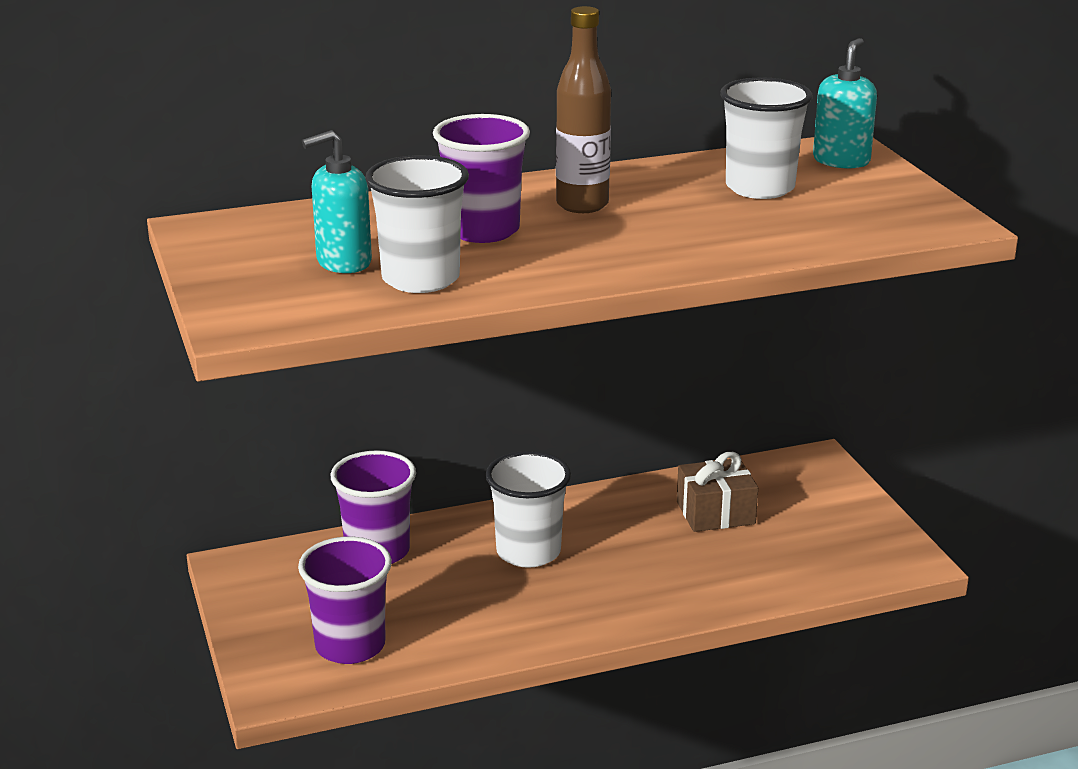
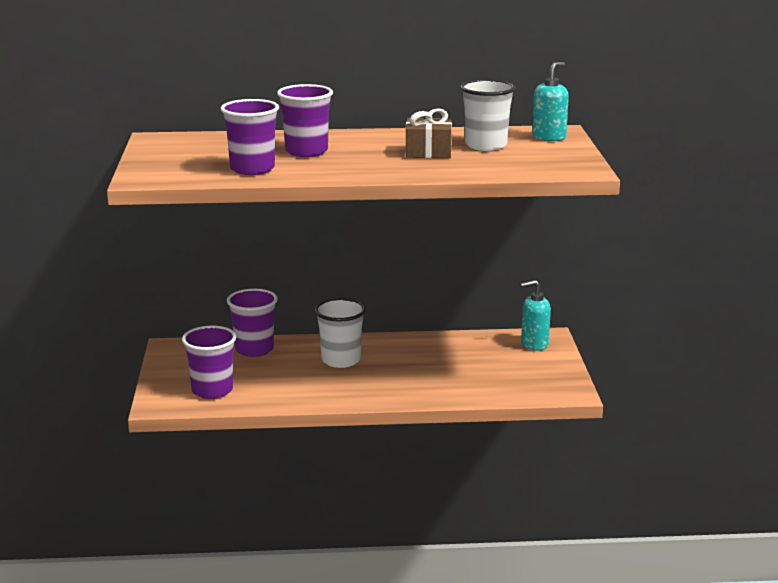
camera: 15 degrees right, 5 degrees down
(343, 262) = (217, 158): turquoise soap dispenser -> turquoise soap dispenser (534, 344)
(420, 279) = (252, 169): white cup -> purple cup
(582, 205) = (373, 145): brown bottle -> none
(715, 513) = (466, 355): brown gift -> brown gift (428, 152)

